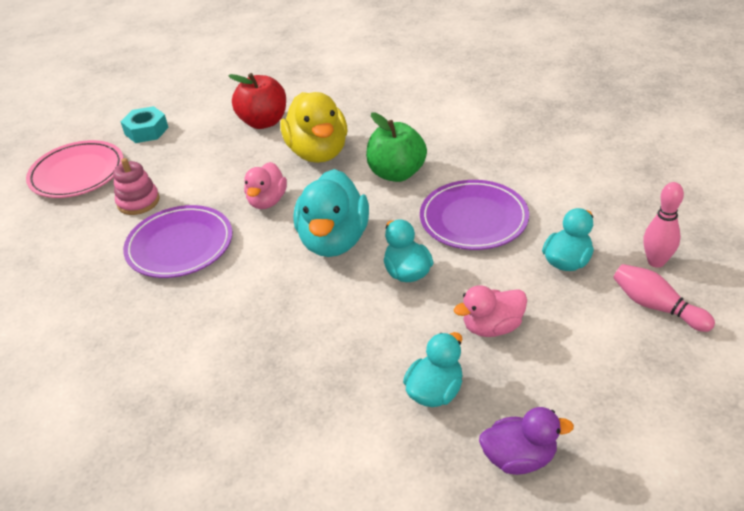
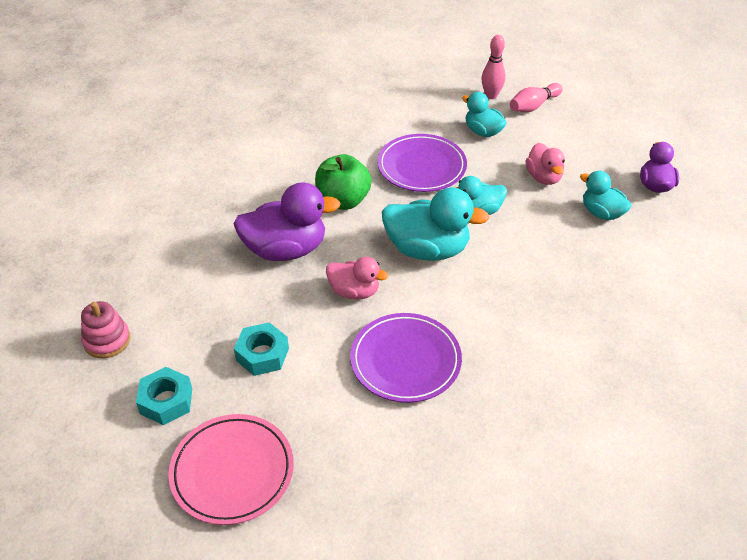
camera: 85 degrees left, 5 degrees up
(138, 202) = (317, 401): pink stacking toy -> pink stacking toy (107, 340)
(190, 164) = (262, 354): none -> turquoise nut
(263, 122) = (205, 289): red apple -> none
(318, 152) = (286, 249): yellow duck -> purple duck

